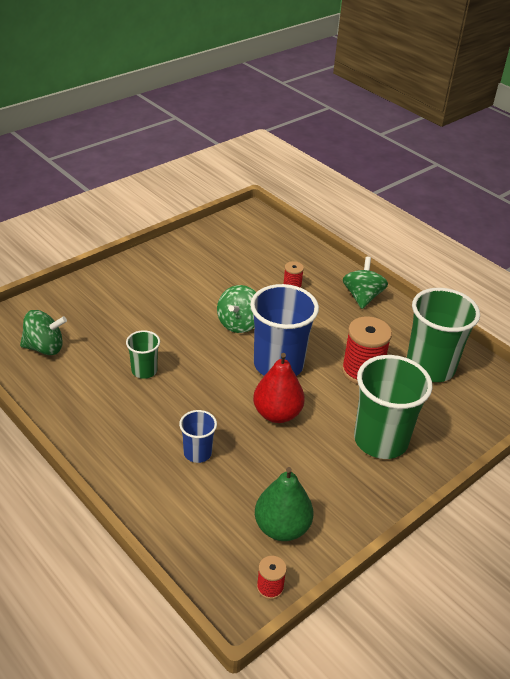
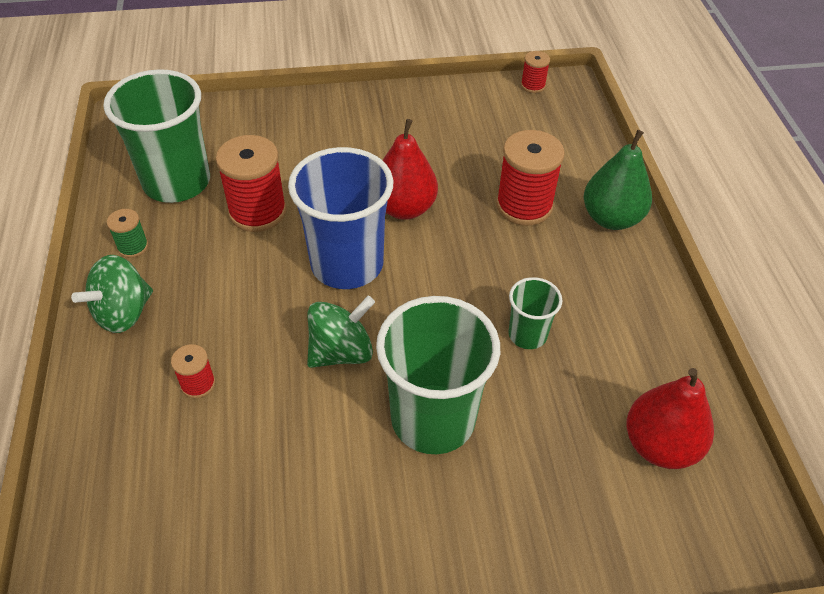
camera: 145 degrees left, 10 degrees up
(44, 348) = (660, 445): green spinning top -> red pear
(197, 453) = (524, 206): blue cup -> red spool
(282, 528) = (490, 115): green pear -> green pear (611, 218)
(380, 440) = (325, 140): green cup -> green cup (433, 419)
(401, 325) = (133, 247): none -> green spool

